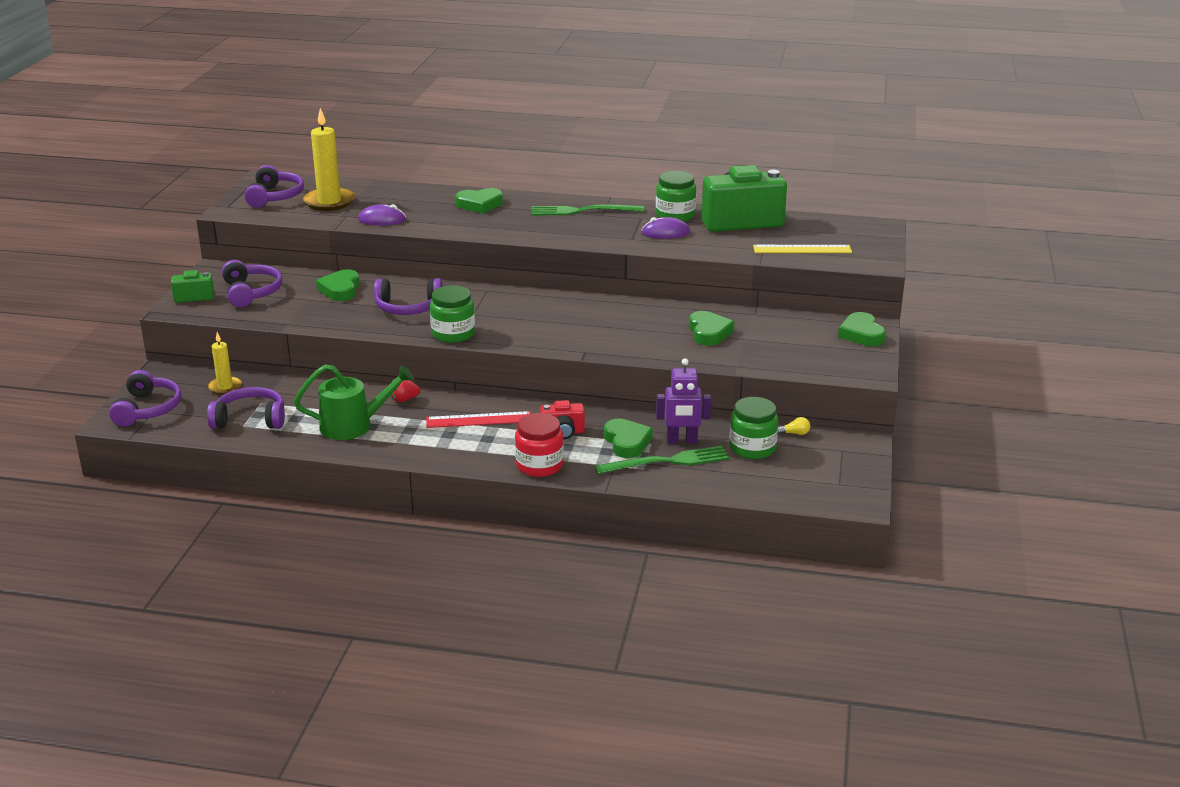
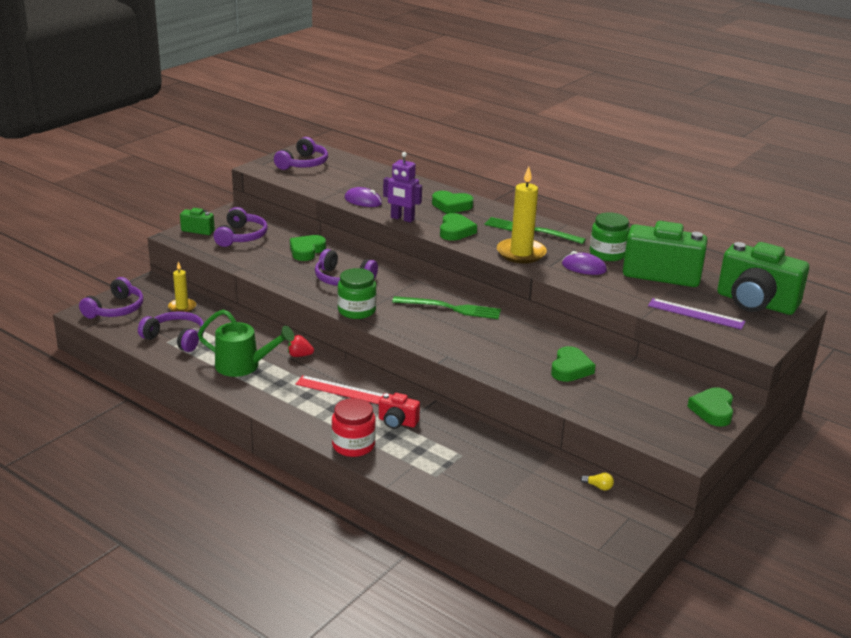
camera: 25 degrees right, 0 degrees up
(329, 202) = (338, 177): yellow candle -> yellow candle (521, 253)
(627, 442) = (442, 447): green heart -> green heart (455, 231)
(667, 461) = (461, 476): green fork -> green fork (451, 308)
(682, 440) = (491, 461): purple robot -> purple robot (402, 219)
(752, 448) = (547, 488): green jar -> none
(802, 249) = (696, 314): yellow ruler -> purple ruler
(843, 227) = (755, 303): none -> green camera

